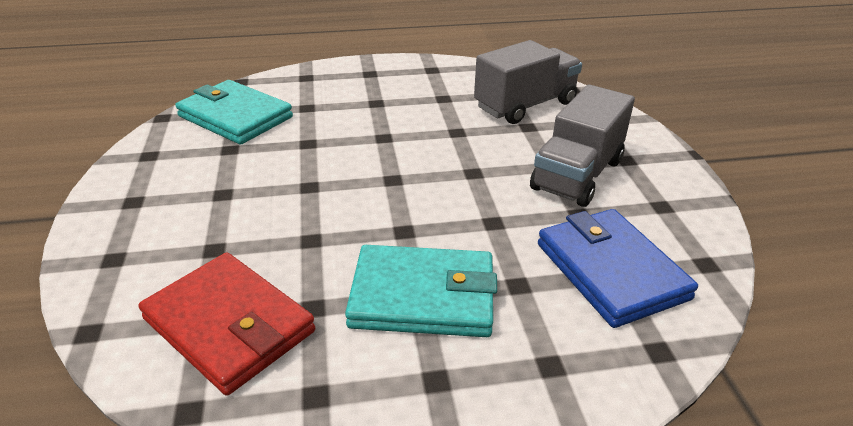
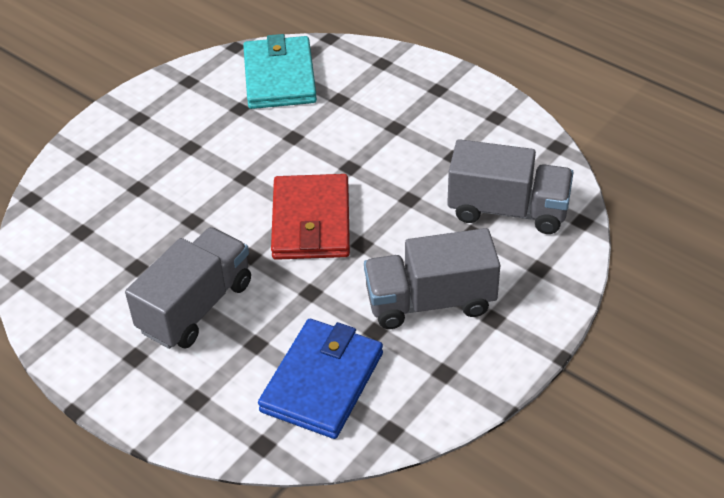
camera: 50 degrees right, 10 degrees up
(229, 325) = (88, 245): red wallet -> red wallet (311, 222)
(423, 296) = (196, 307): turquoise wallet -> grey truck

